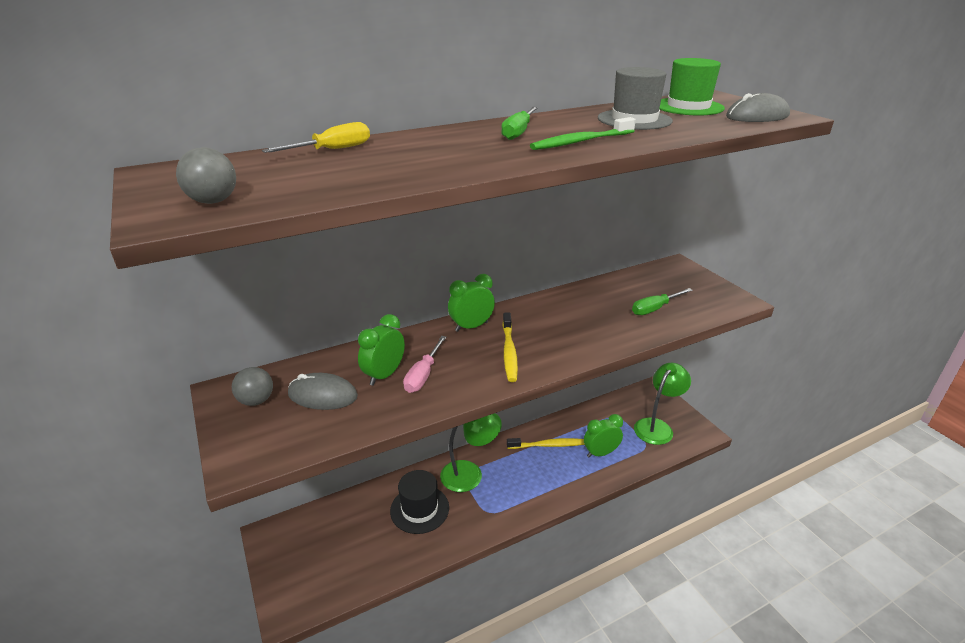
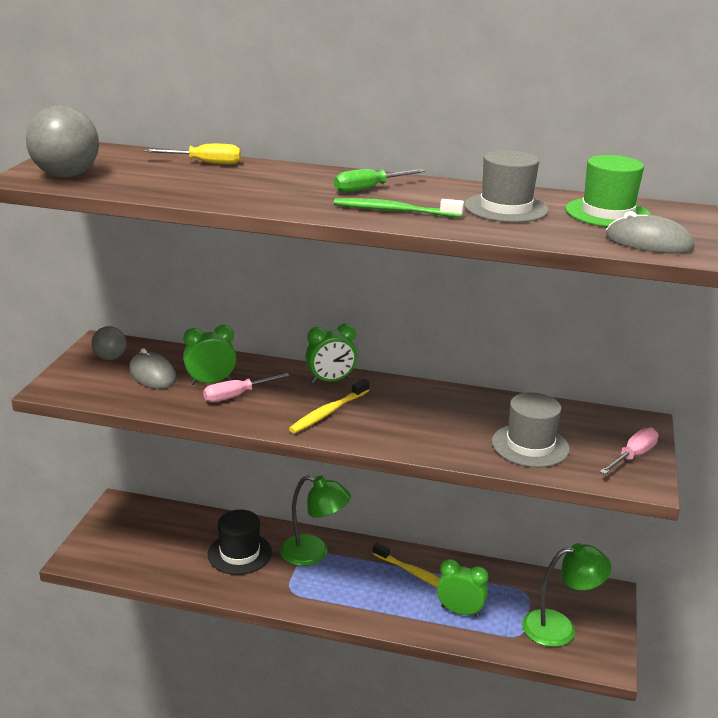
camera: 40 degrees right, 5 degrees down
(213, 201) = (66, 175): grey ball -> grey ball, size x1.74
(471, 326) = (331, 380): green clock -> green clock turned 150 degrees clockwise
(655, 309) = (530, 445): green screwdriver -> grey hat
(707, 287) = (633, 456): none -> pink screwdriver

